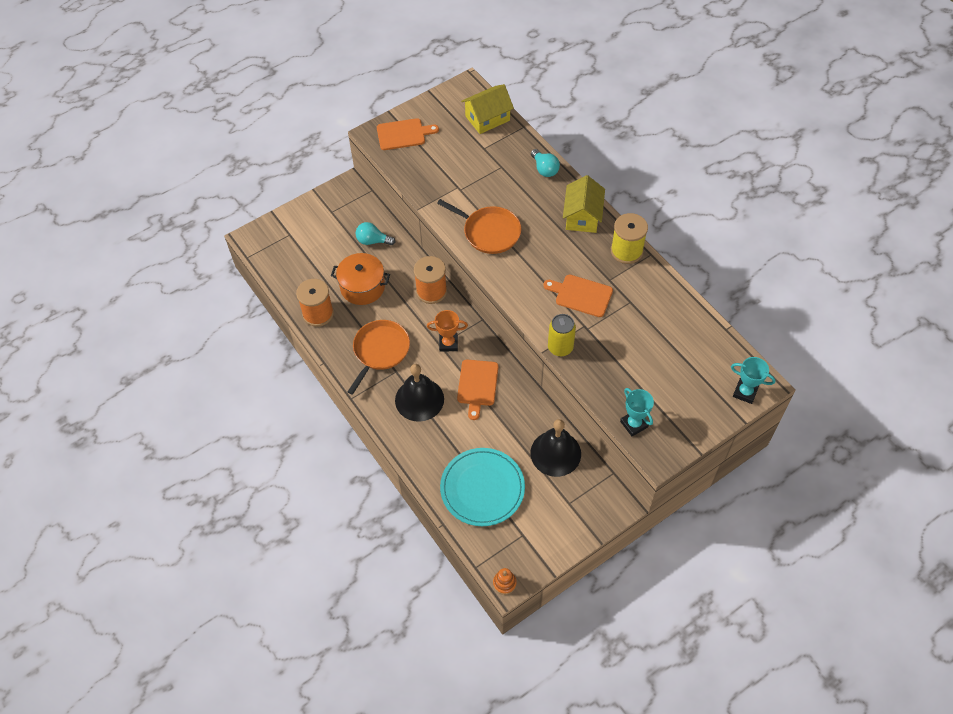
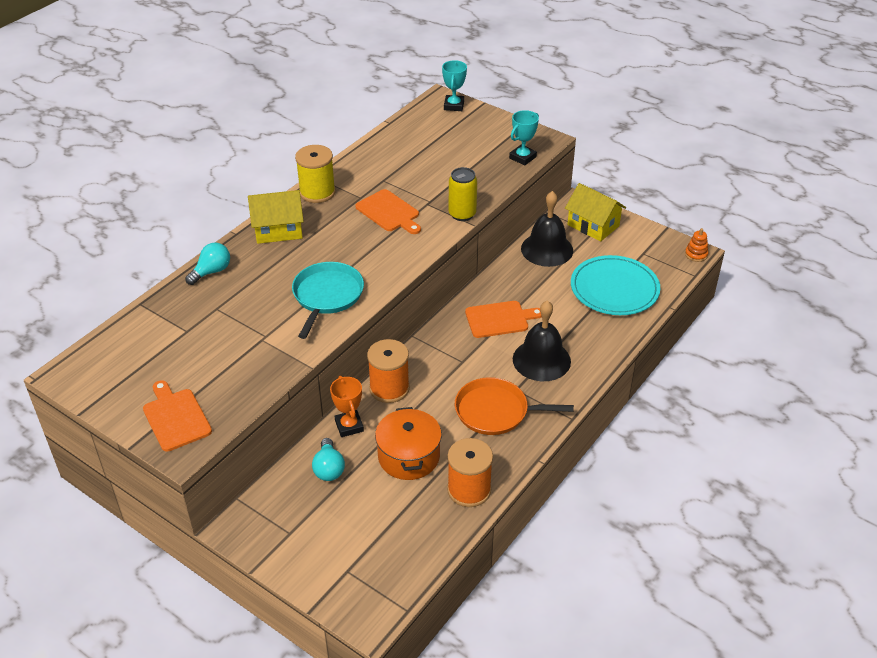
camera: 110 degrees left, 15 degrees down
(448, 343) = (457, 355): orange trophy -> orange trophy (349, 426)
(487, 118) = (129, 340): yellow house -> yellow house (593, 225)
(489, 232) = (327, 296): orange pan -> turquoise pan
(581, 295) = (389, 212): orange cutting board -> orange cutting board turned 45 degrees counterclockwise

